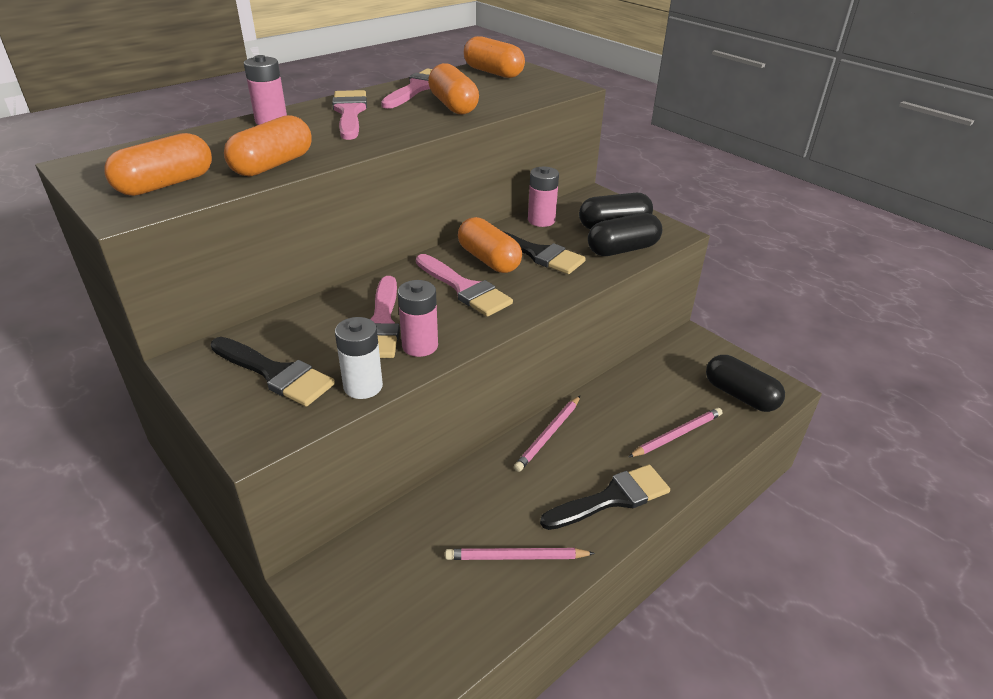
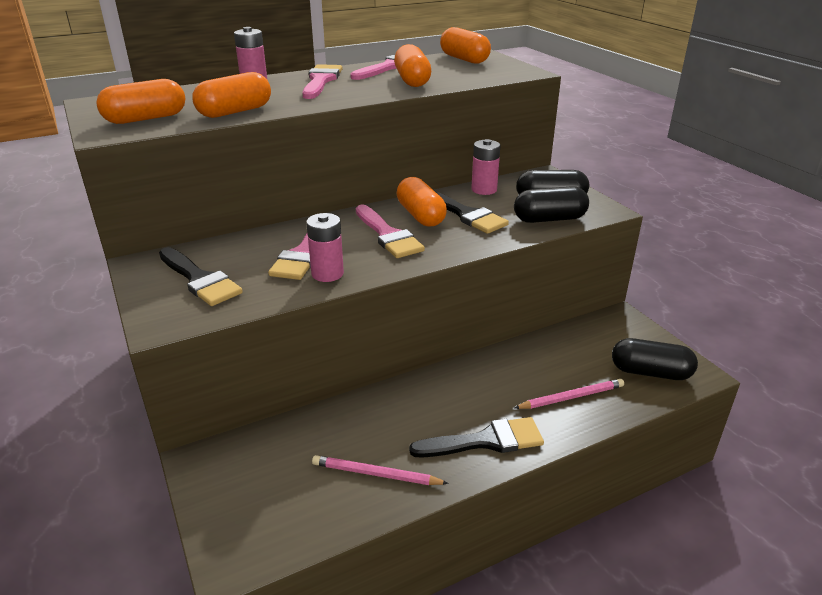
camera: 15 degrees right, 5 degrees down
(363, 386) = (265, 298): white battery -> none
(548, 435) = (447, 379): pink pencil -> none
(740, 395) = (650, 372): black capsule -> black capsule turned 45 degrees counterclockwise

